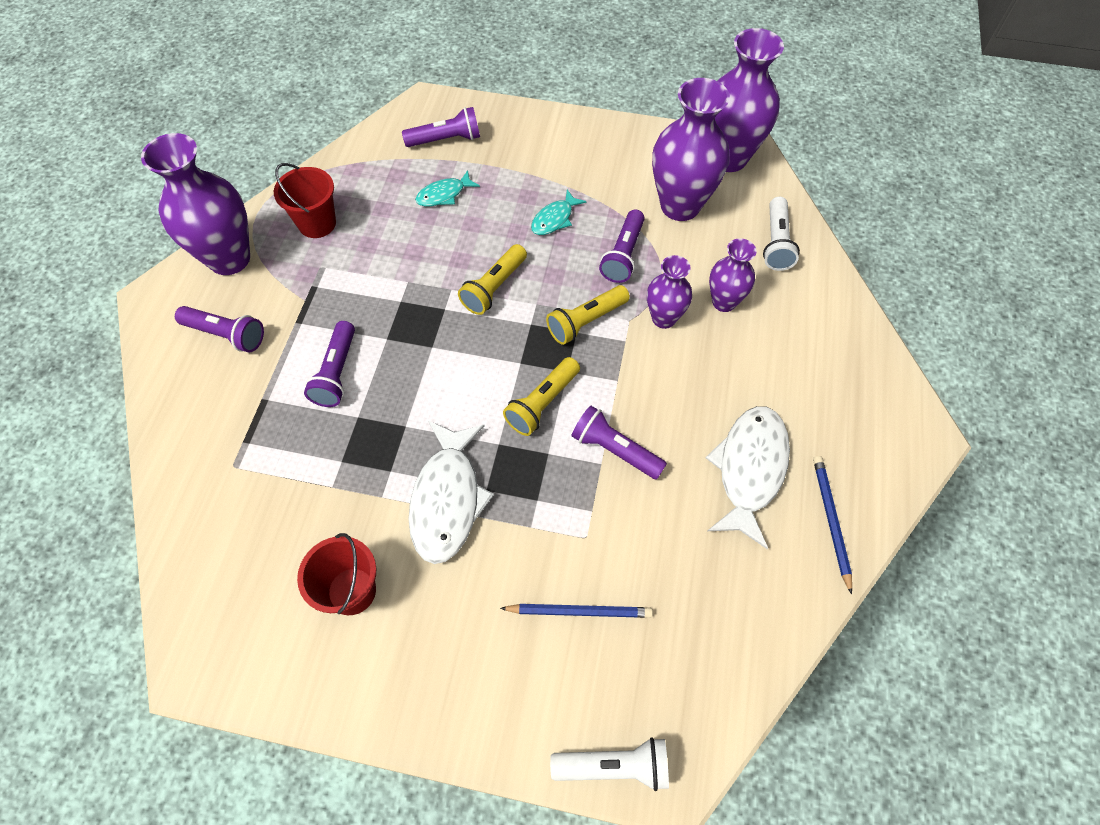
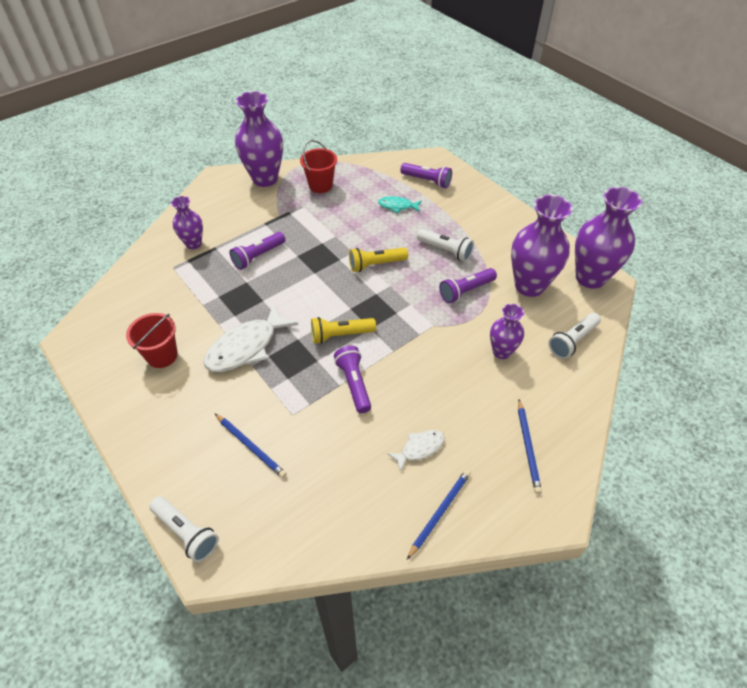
camera: 40 degrees right, 10 degrees down
(226, 335) = (229, 210): purple flashlight -> none
(554, 219) = (445, 250): turquoise fish -> white flashlight
(586, 321) = (407, 311): yellow flashlight -> none
(664, 318) = (454, 337): purple vase -> purple vase (193, 244)
(749, 469) = (419, 448): white fish -> white fish, size x0.53
(841, 388) = (528, 447): none -> blue pencil

